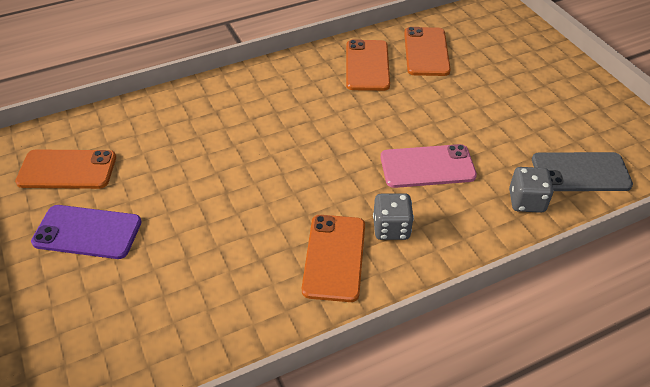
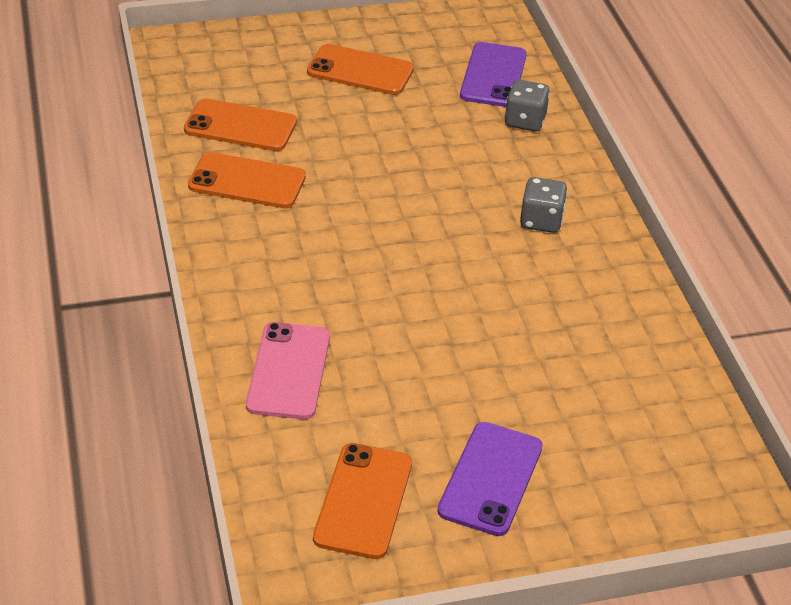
camera: 80 degrees left, 5 degrees down
(334, 257) = (573, 270): orange phone -> orange phone (360, 71)
(427, 166) = (454, 174): pink phone -> pink phone (288, 371)
(580, 172) = (493, 75): grey phone -> purple phone

